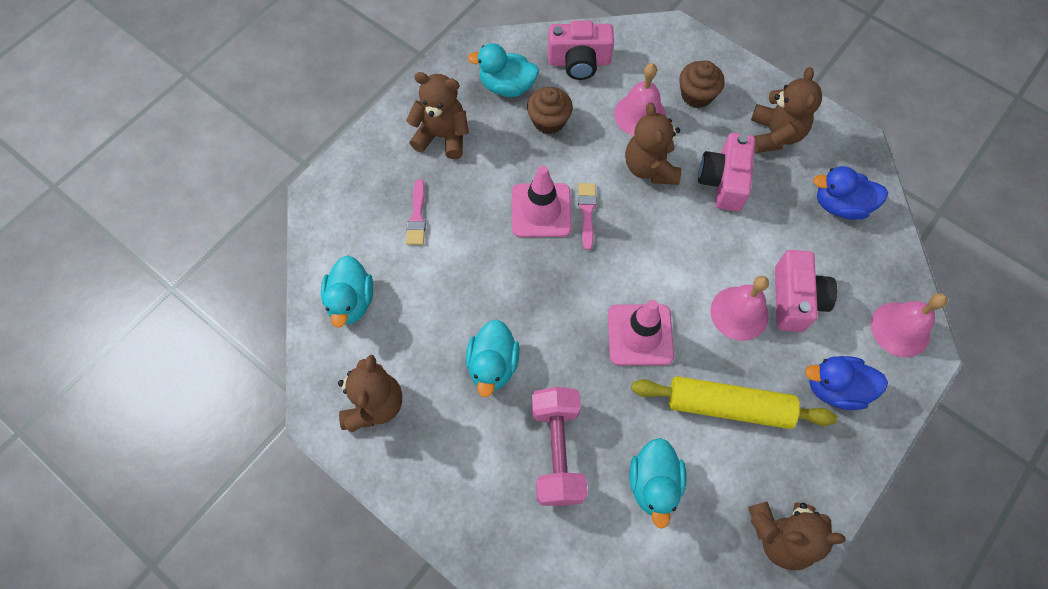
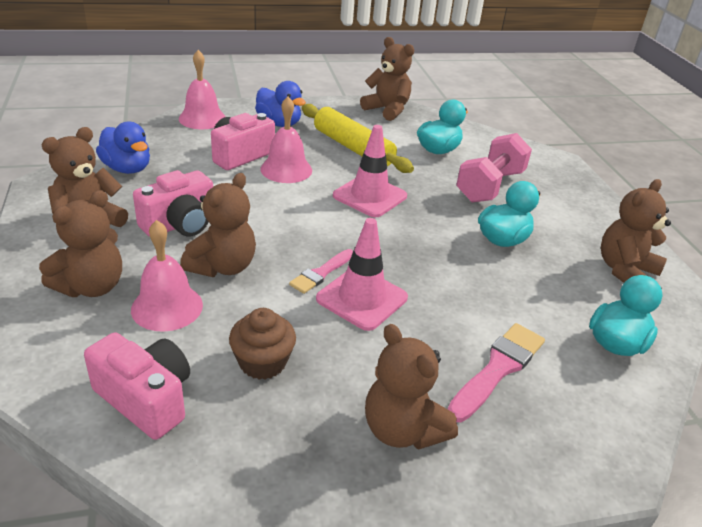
camera: 145 degrees left, 30 degrees down
(417, 217) = (498, 368): pink brush -> pink brush, size x1.57
(507, 86) = (263, 433): turquoise duck -> none
(696, 95) = (91, 286): brown cupcake -> brown teddy bear

